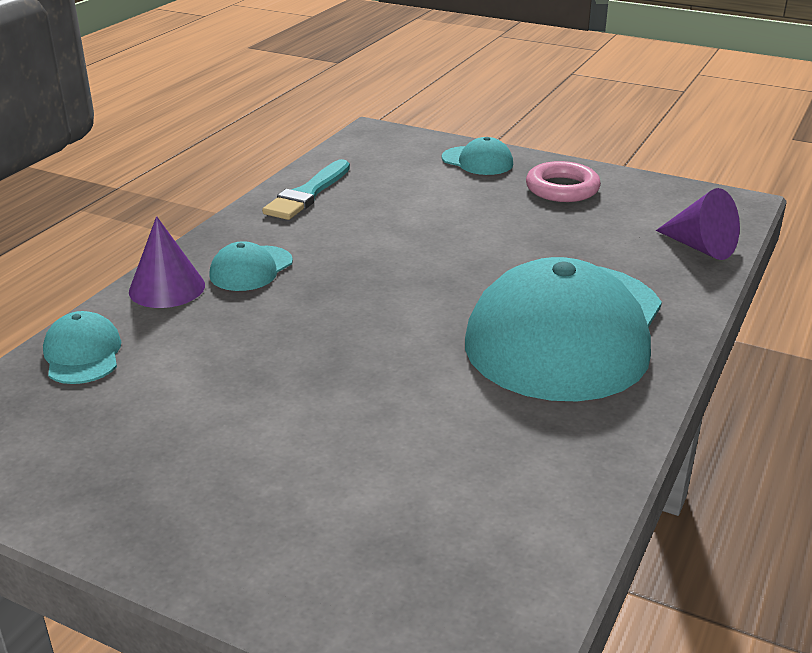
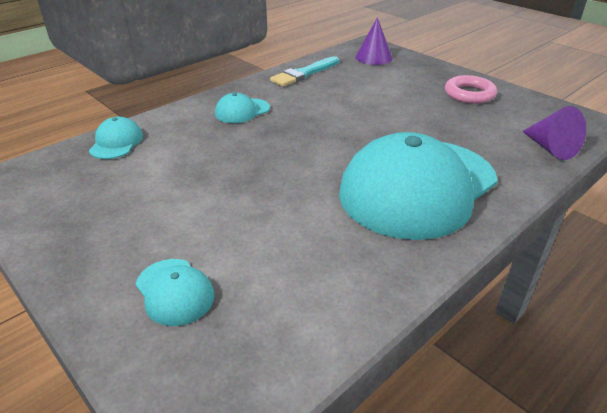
camera: 20 degrees right, 5 degrees up
(167, 288) = (188, 114): purple cone -> purple cone (373, 57)
(477, 161) = (422, 69): turquoise cap -> turquoise cap (174, 291)

